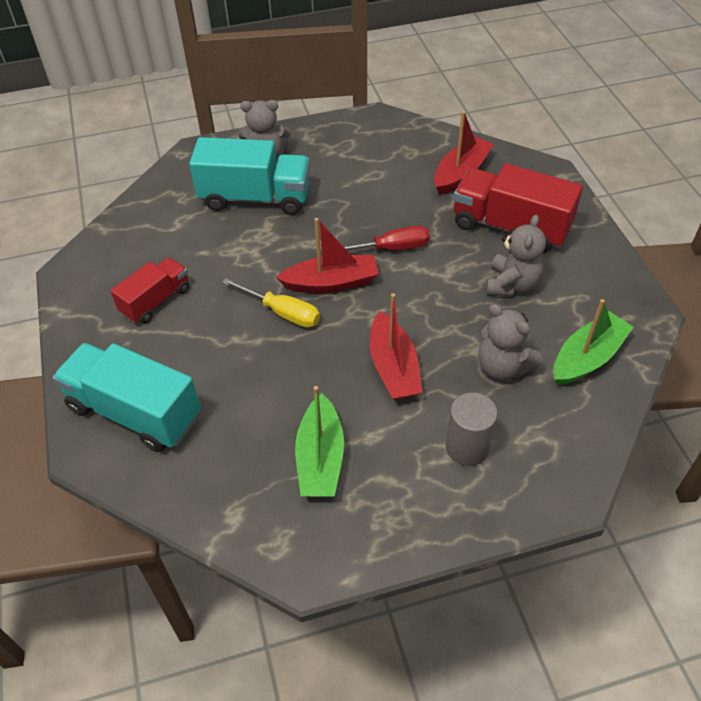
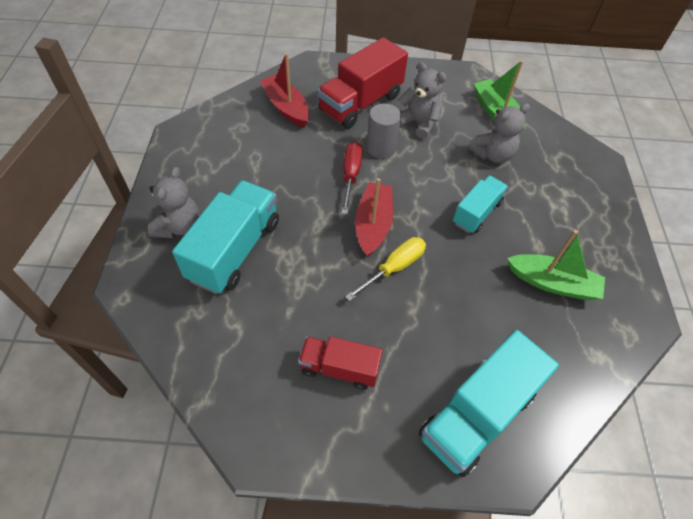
camera: 75 degrees left, 5 degrees up
(156, 301) = (339, 368): red truck -> red truck turned 45 degrees counterclockwise
(393, 367) = (476, 213): red boat -> turquoise truck
(467, 447) = (557, 196): grey cylinder -> grey cylinder (381, 148)

